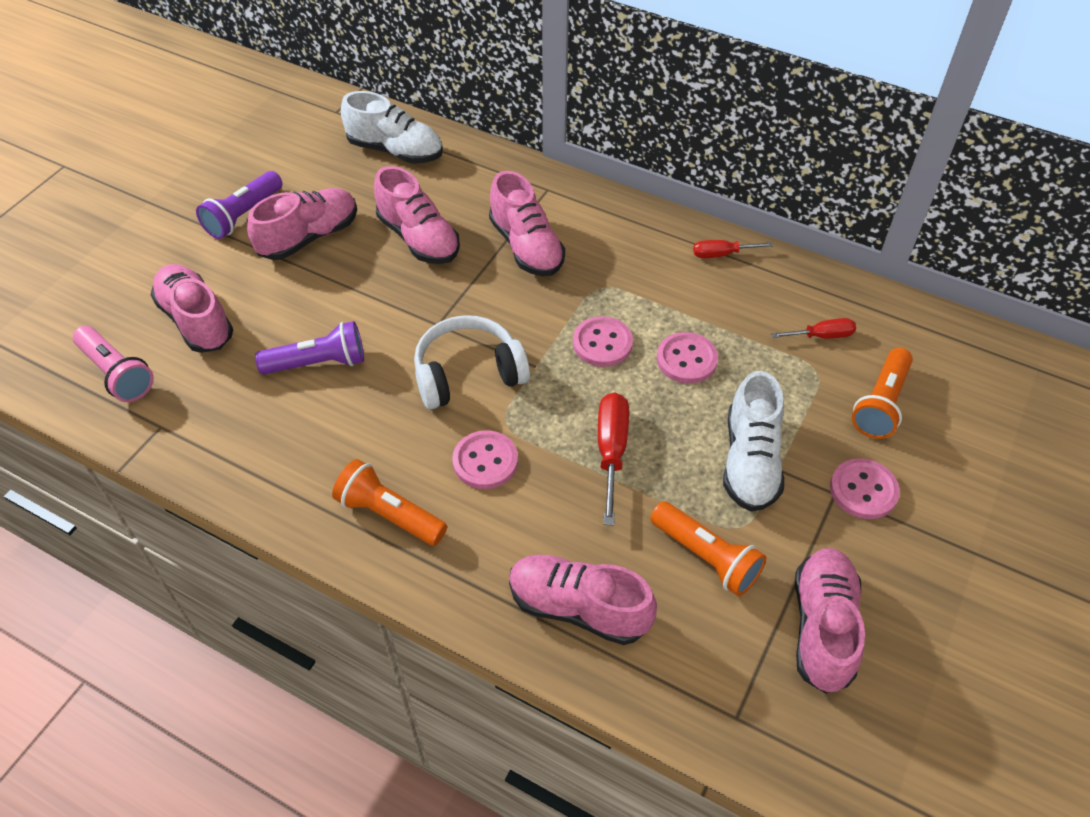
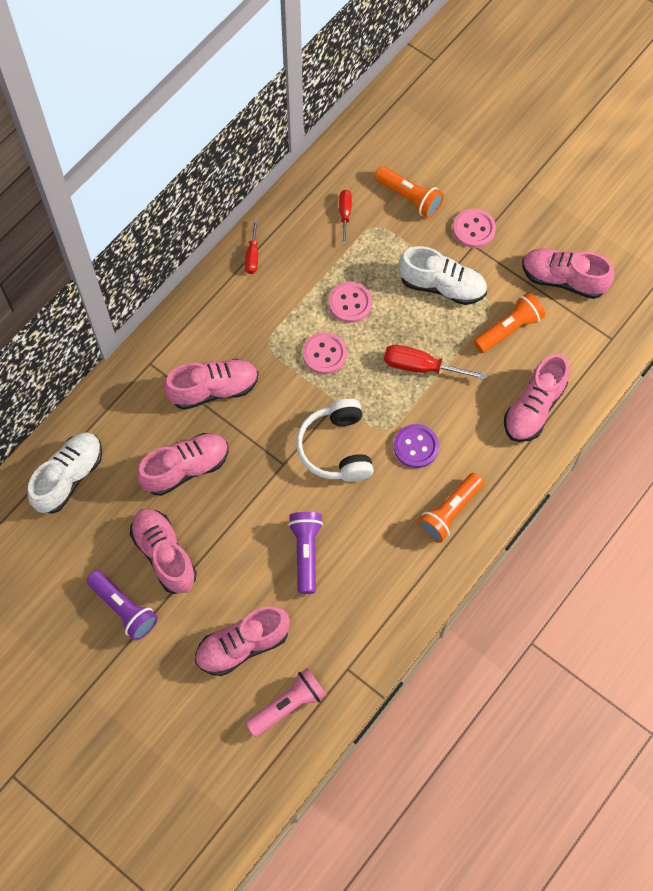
camera: 80 degrees left, 15 degrees up
(485, 461) = (416, 447): pink button -> purple button

